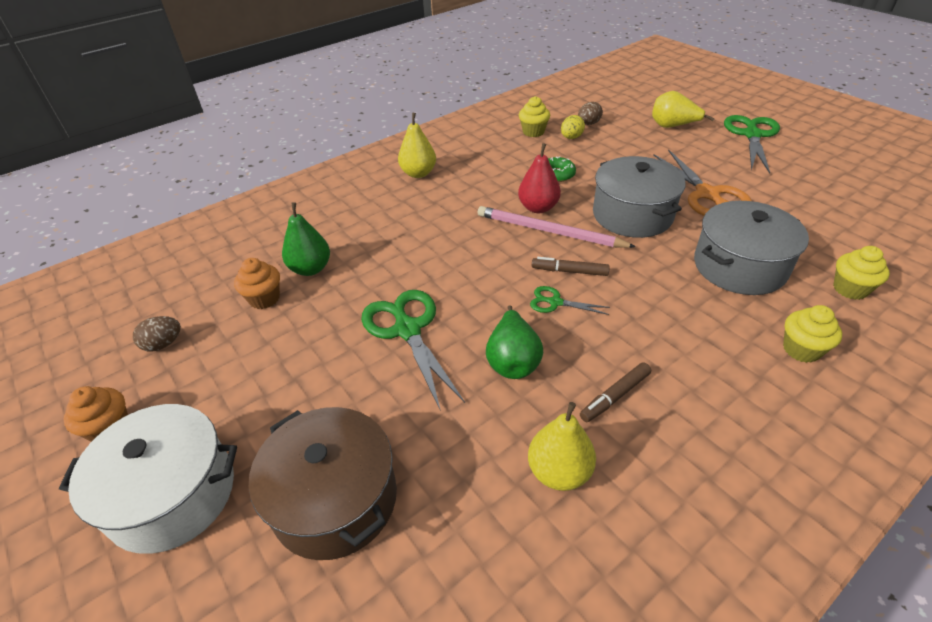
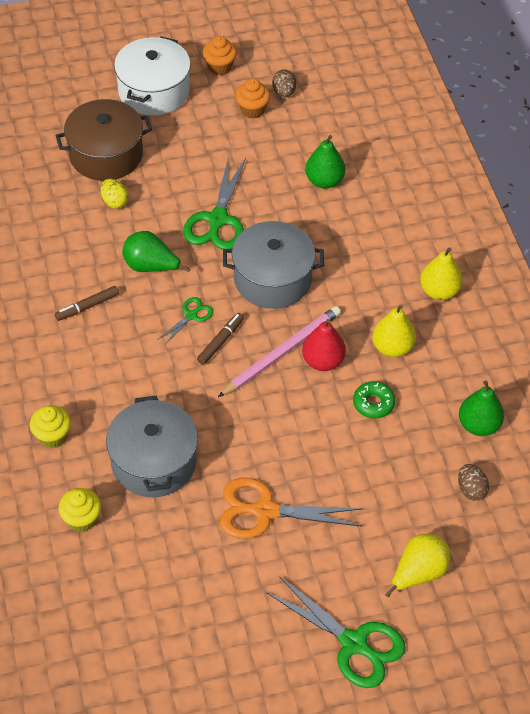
camera: 110 degrees right, 10 degrees up
(264, 299) = (302, 149): orange cupcake -> orange cupcake (252, 110)
(407, 329) = (217, 220): green scissors -> green scissors turned 105 degrees clockwise
(533, 132) = (478, 425): yellow cupcake -> green pear
(559, 471) = (56, 254): yellow pear -> yellow pear (392, 347)
(571, 138) = (445, 455): yellow egg -> yellow egg (114, 202)
(615, 396) = (87, 306): brown marker -> brown marker turned 105 degrees counterclockwise
(632, 215) = (269, 428): grey pot -> grey pot (272, 279)

